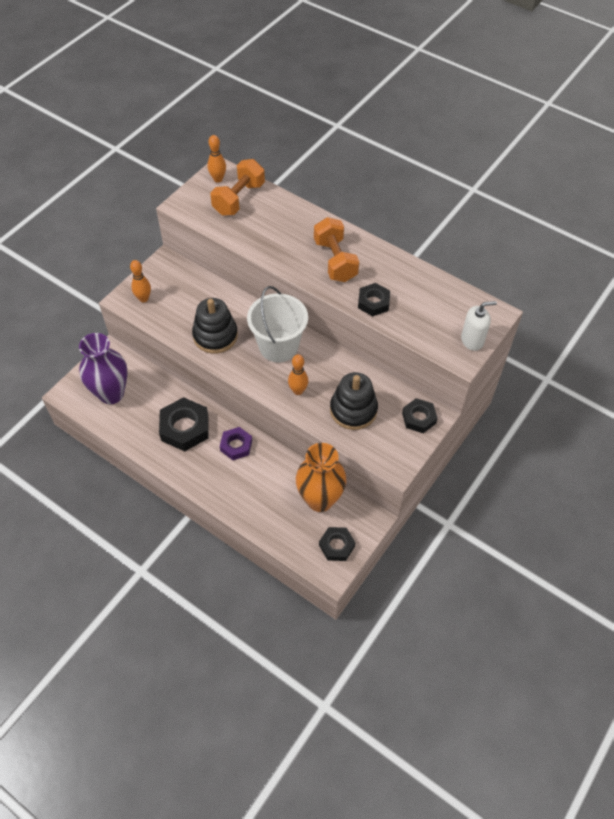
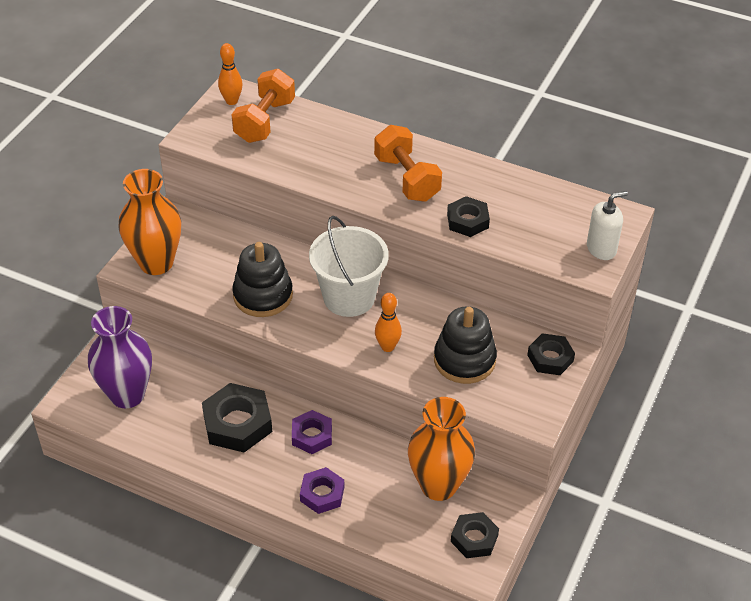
camera: 10 degrees left, 10 degrees down
(143, 298) = (156, 263): orange bowling pin -> orange vase
(233, 493) = (322, 494): none -> purple nut

